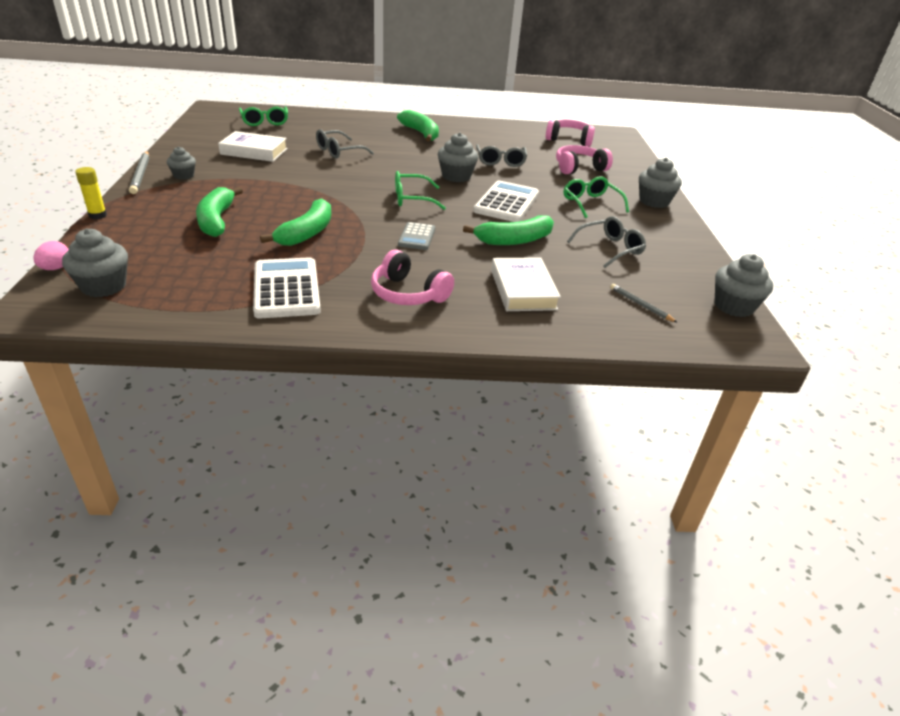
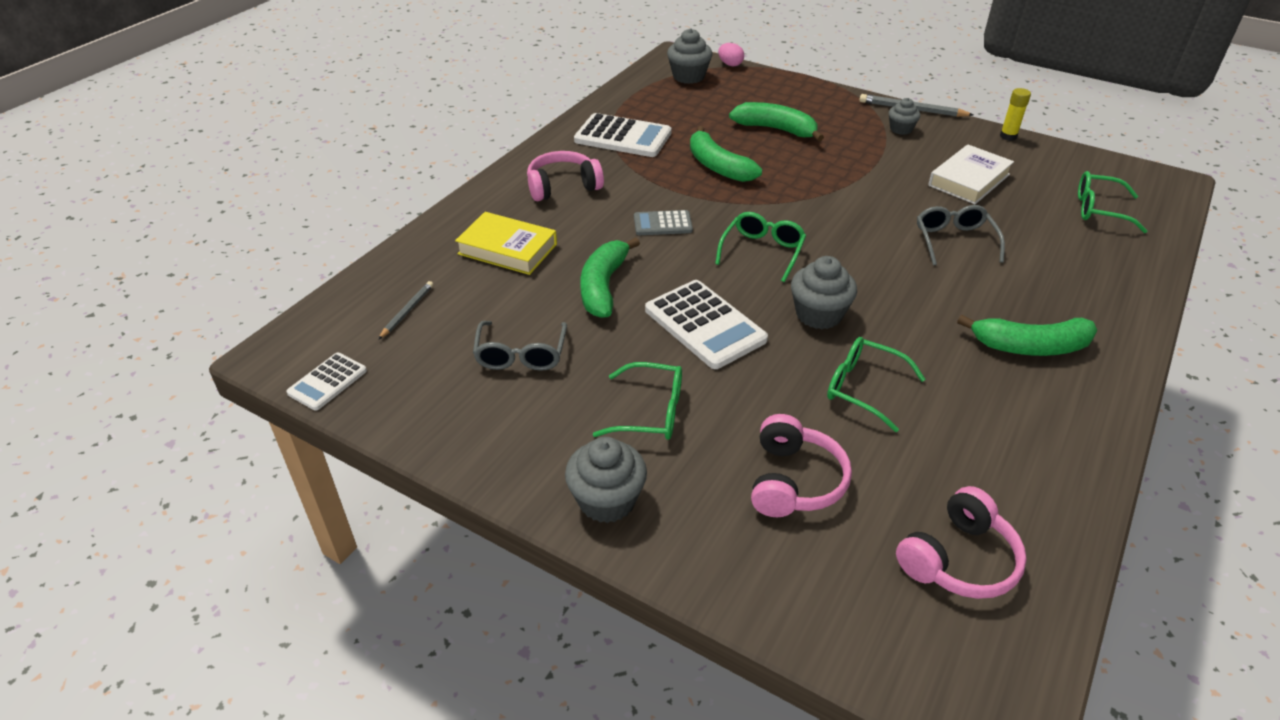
camera: 125 degrees right, 5 degrees up
(98, 215) = (819, 84): yellow glue stick -> yellow glue stick (1008, 136)
(416, 237) = (662, 224): grey calculator -> grey calculator turned 45 degrees counterclockwise
(500, 161) = (864, 388): grey glasses -> green glasses
(523, 290) = (507, 249): white book -> yellow book
(640, 305) = (407, 311): grey pencil -> grey pencil turned 60 degrees counterclockwise
(733, 306) = (327, 382): grey cupcake -> white calculator

